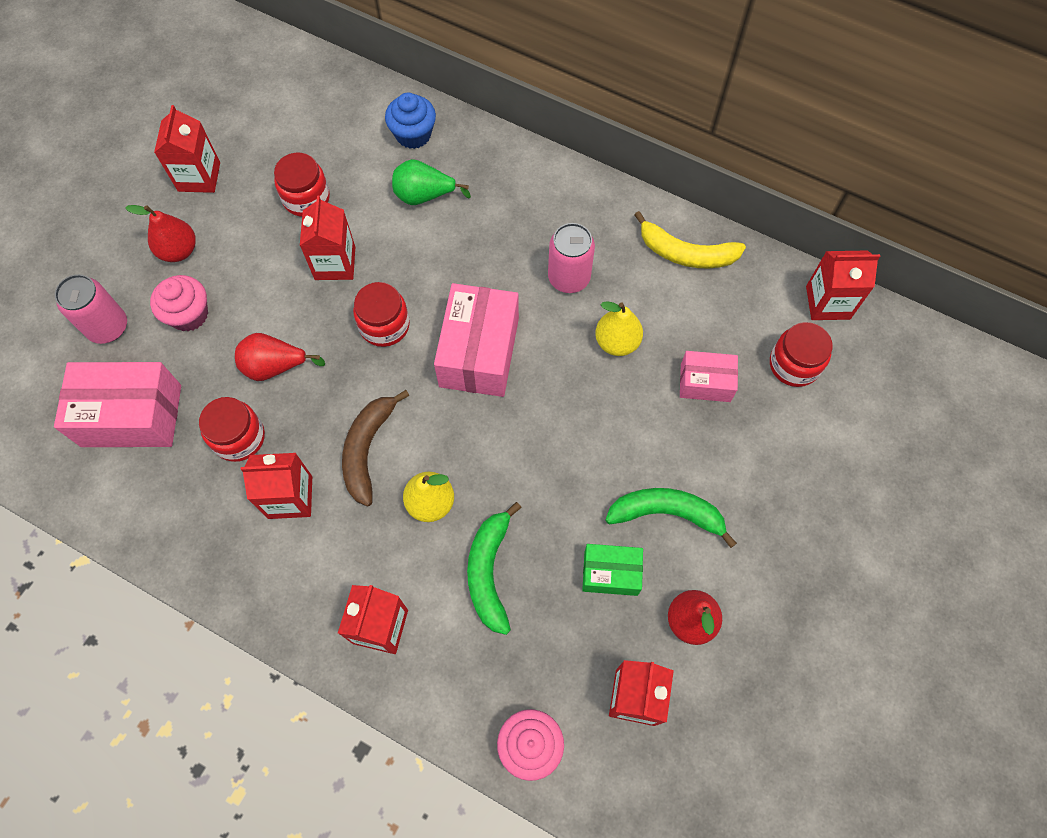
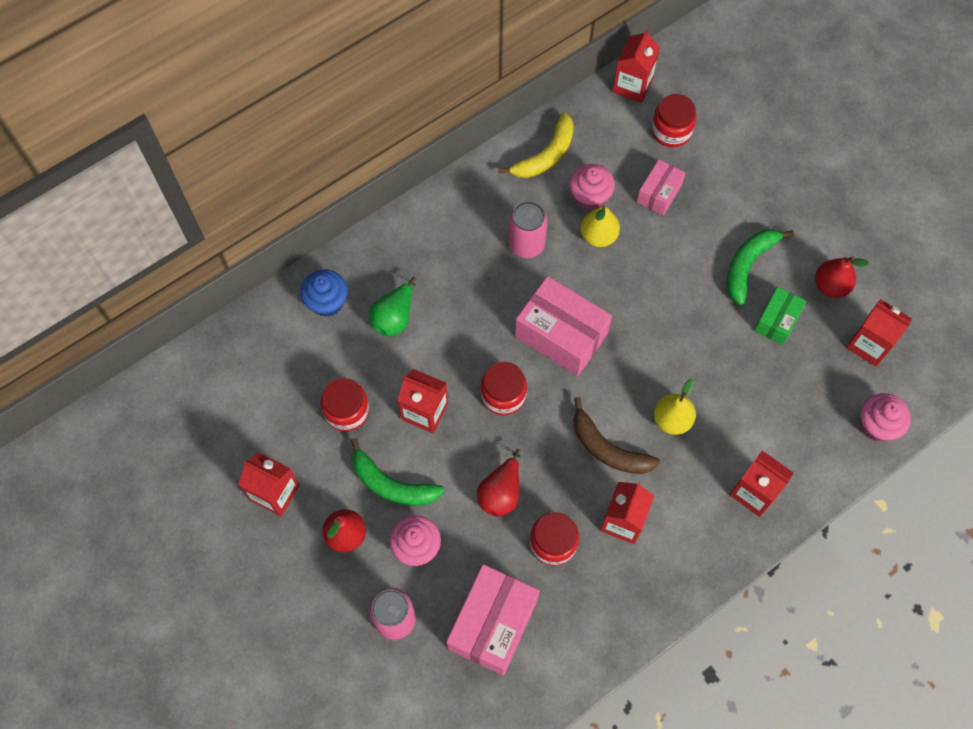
camera: 65 degrees left, 0 degrees up
(489, 572) = (743, 400): green banana -> green banana (392, 484)
(660, 315) = (589, 196): none -> pink cupcake

